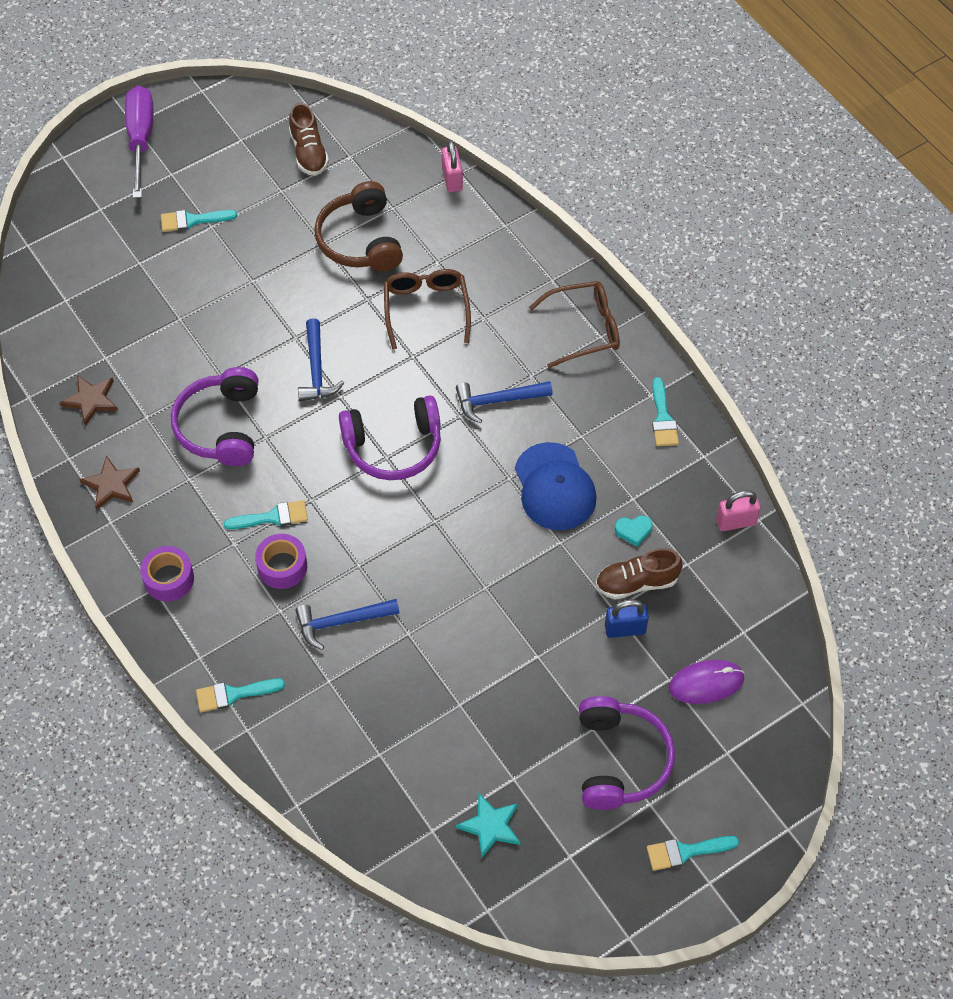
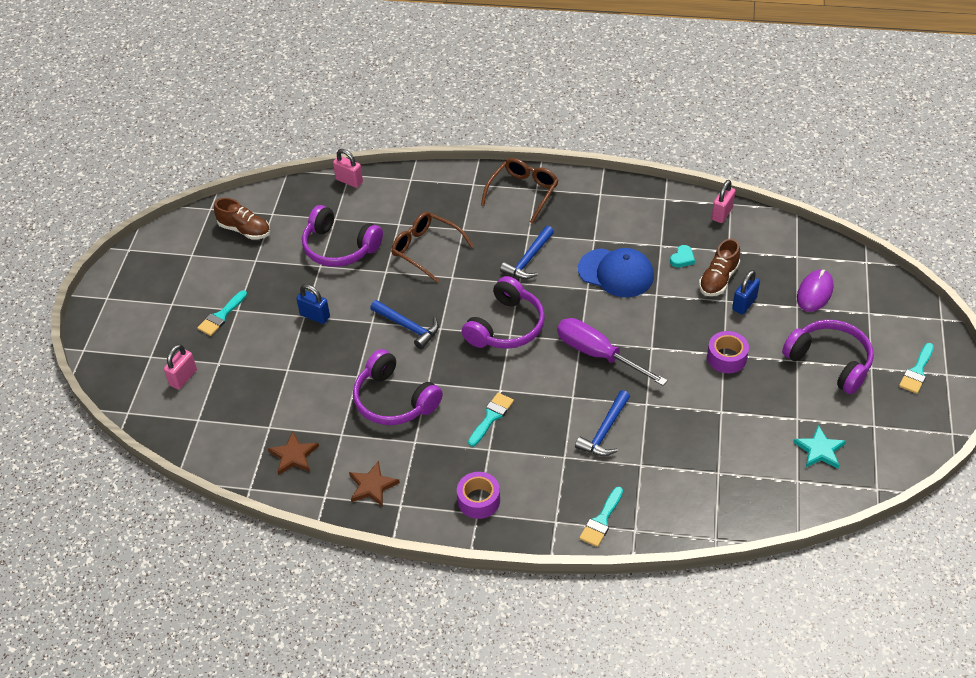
camera: 45 degrees left, 10 degrees down
(99, 251) = (183, 378): none -> pink padlock
(141, 139) = (125, 302): purple screwdriver -> purple screwdriver (598, 354)
(260, 288) = (315, 316): none -> blue padlock
(282, 566) = (533, 435): purple tape -> purple tape (726, 358)
(360, 240) = (339, 247): brown headphones -> purple headphones
(663, 418) = (621, 199): turquoise brush -> none

